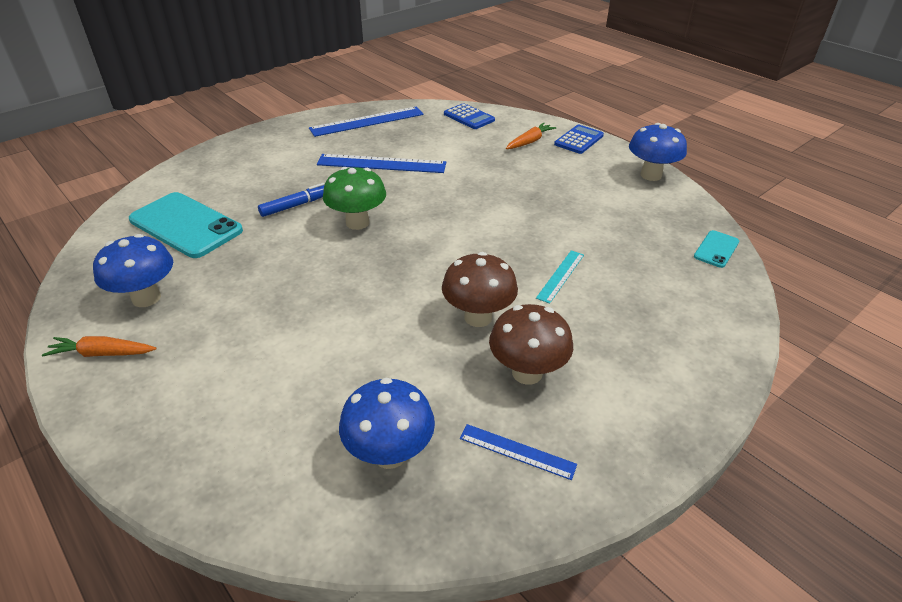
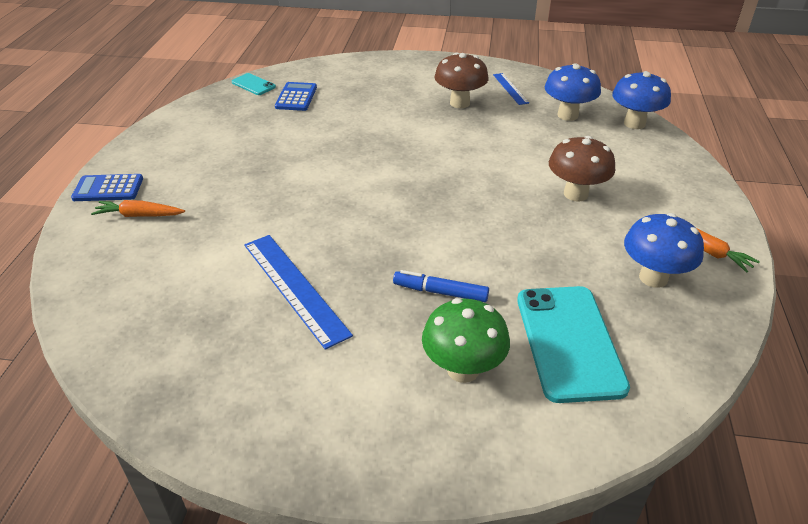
camera: 130 degrees left, 0 degrees up
(357, 222) = (415, 237): green mushroom -> green mushroom (463, 370)
(367, 121) = (190, 374): blue ruler -> none
(469, 117) = (100, 288): blue calculator -> blue calculator (296, 97)
(478, 317) = (441, 133): brown mushroom -> brown mushroom (575, 194)
(560, 276) = (358, 122): turquoise ruler -> none
(651, 175) = (157, 132): blue mushroom -> blue mushroom (634, 123)
(716, 249) = (253, 85): turquoise phone -> turquoise phone turned 45 degrees clockwise

